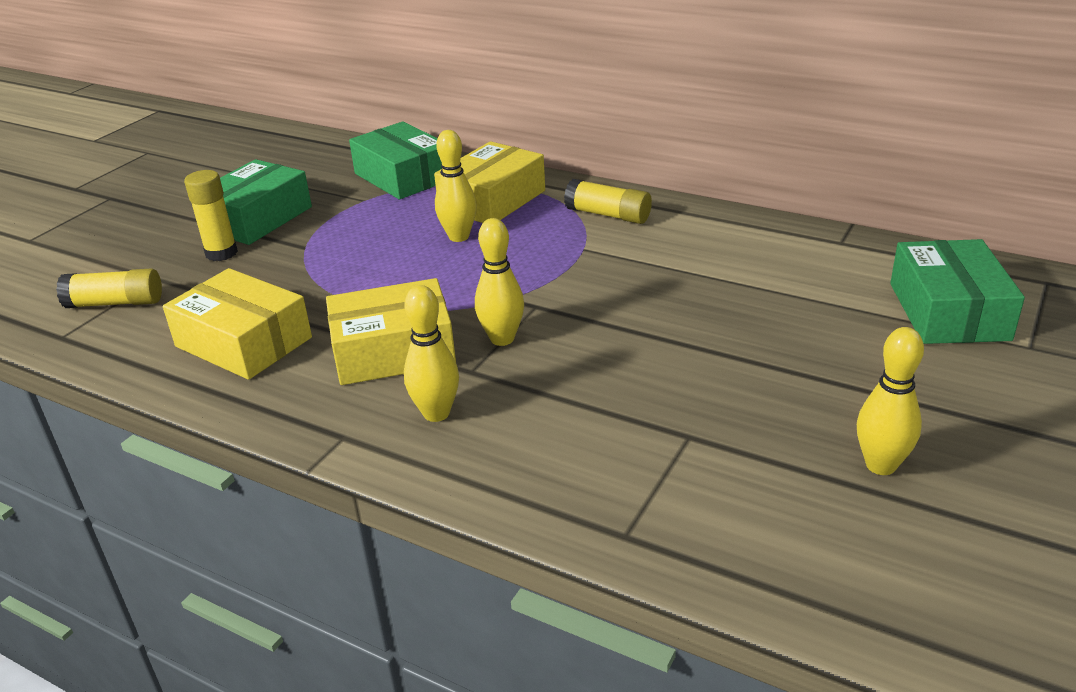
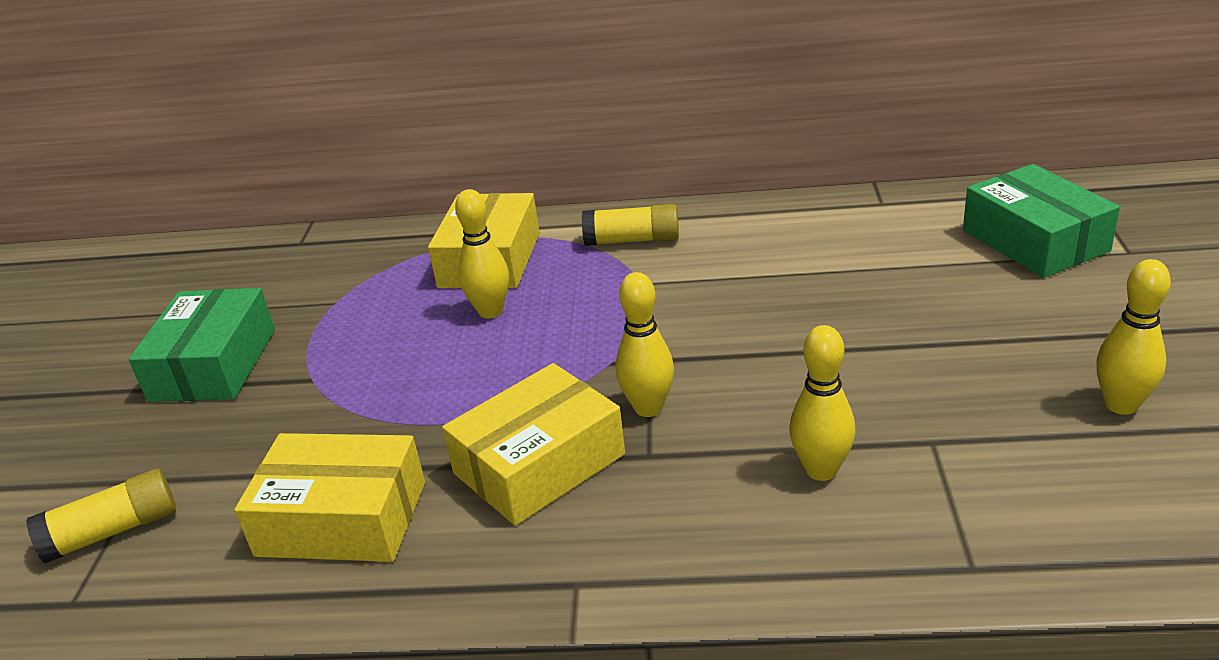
camera: 25 degrees left, 0 degrees up
(221, 253) = (206, 421): yellow glue stick -> none
(403, 176) = (358, 262): green box -> none
(436, 413) = (656, 516): yellow bowling pin -> yellow bowling pin (821, 470)

